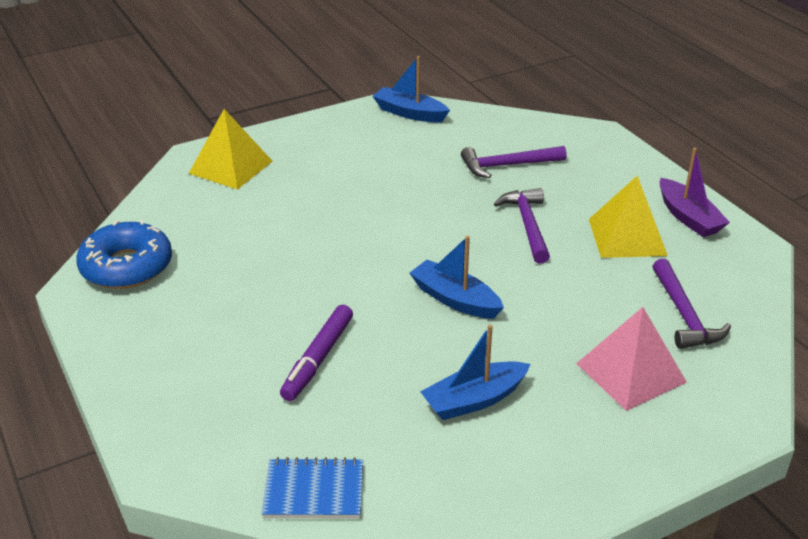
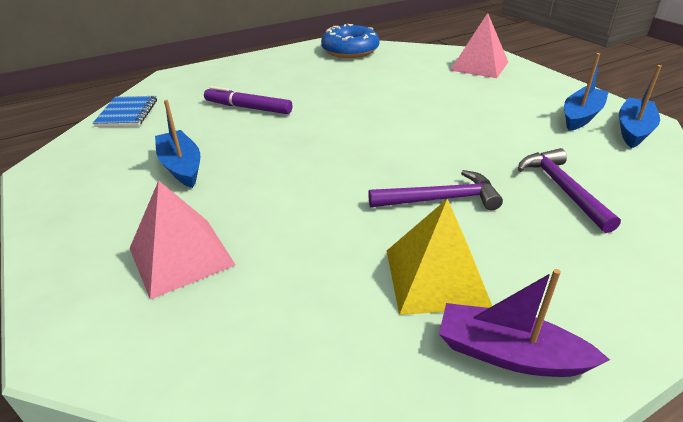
camera: 90 degrees right, 0 degrees up
(231, 167) = (479, 66): yellow pyramid -> pink pyramid
(455, 299) = (311, 158): blue boat -> blue boat (581, 116)
(684, 315) = (269, 314): purple hammer -> none
(688, 217) = (509, 354): purple boat -> purple boat turned 45 degrees clockwise

